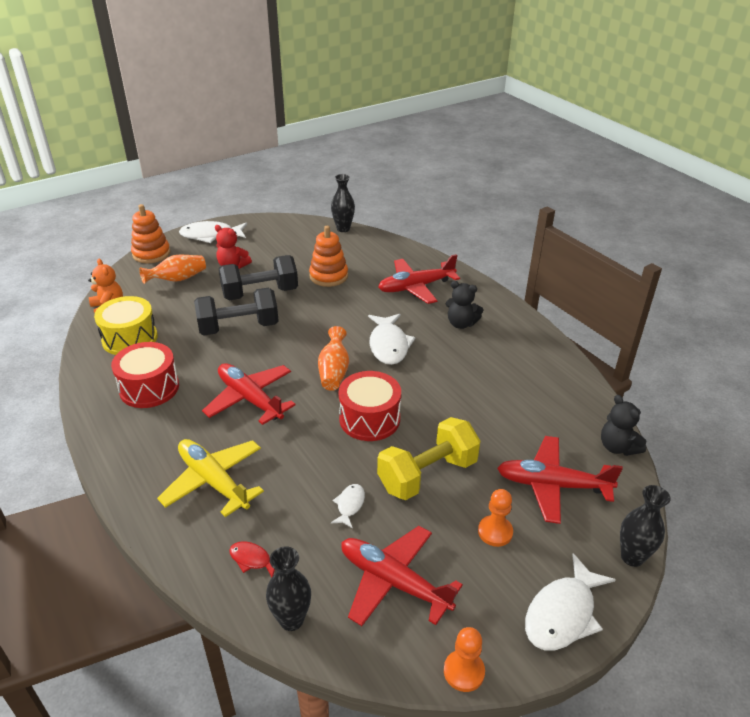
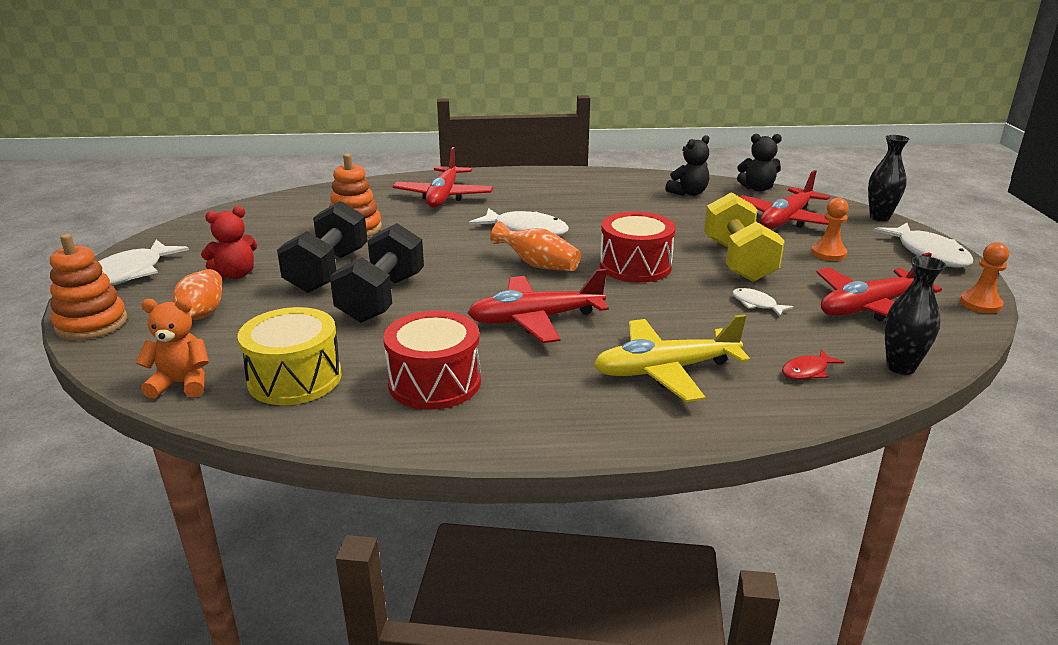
camera: 60 degrees left, 10 degrees down
(343, 229) = (271, 200): black vase -> none
(461, 324) = (532, 194): black teddy bear -> black teddy bear (688, 193)

